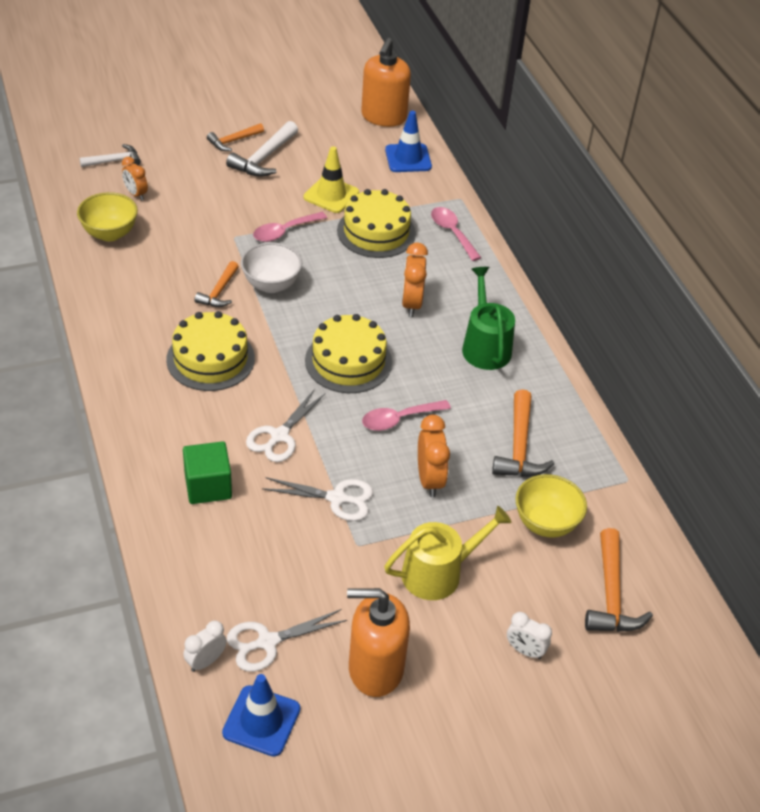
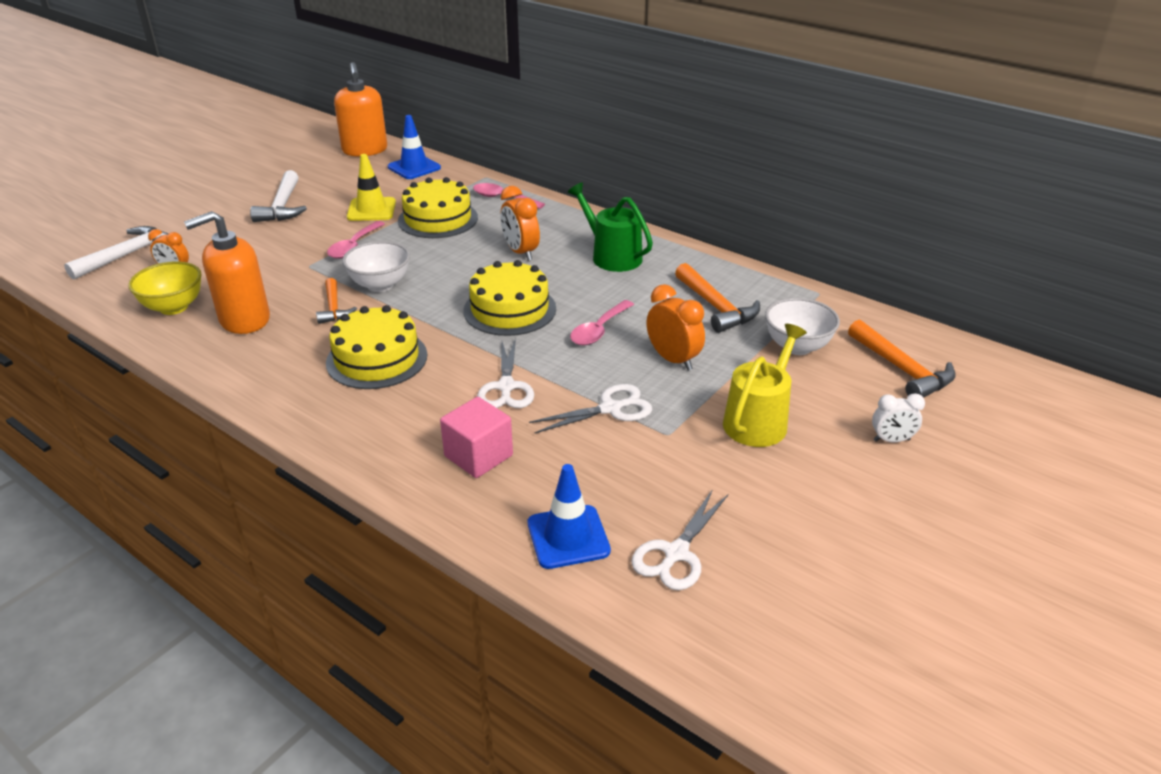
camera: 30 degrees left, 10 degrees down
(114, 161) = (127, 255): white hammer -> white hammer, size x1.54
(206, 661) = (636, 604): white clock -> none
(208, 486) = (478, 456): green cube -> pink cube
(233, 141) = (240, 205): orange hammer -> none
(261, 721) = (747, 625): blue traffic cone -> blue traffic cone (568, 537)
(375, 668) = (794, 520): orange soap dispenser -> orange soap dispenser (244, 320)
(545, 523) = (797, 347): yellow bowl -> white bowl

